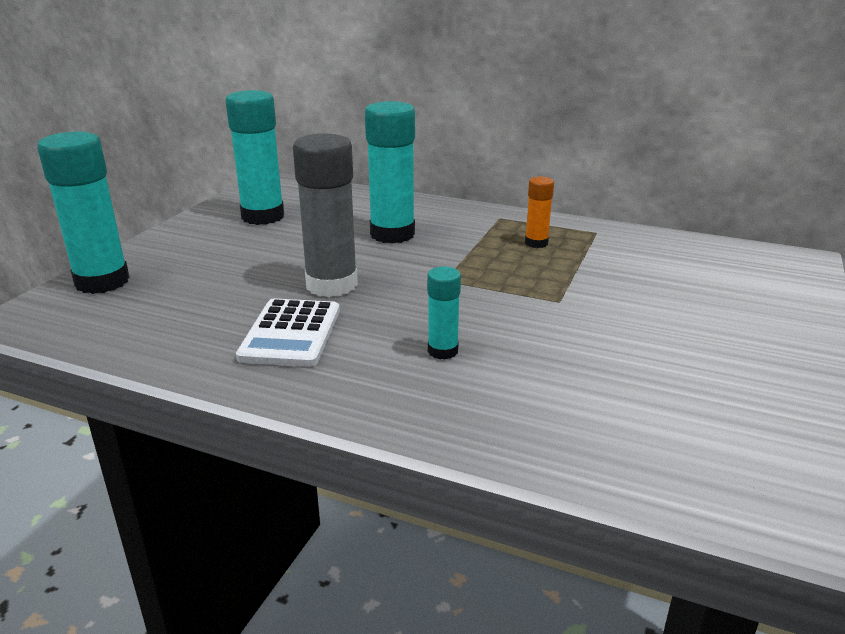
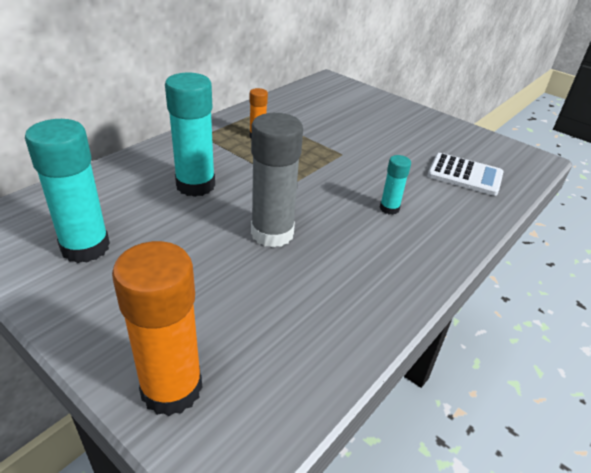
camera: 75 degrees left, 10 degrees up
(102, 282) = (171, 388): turquoise glue stick -> orange glue stick
(291, 333) = (344, 267): white calculator -> white calculator (465, 175)

